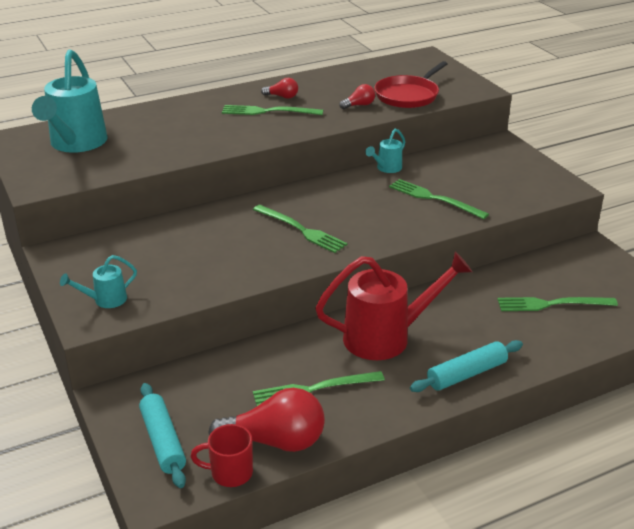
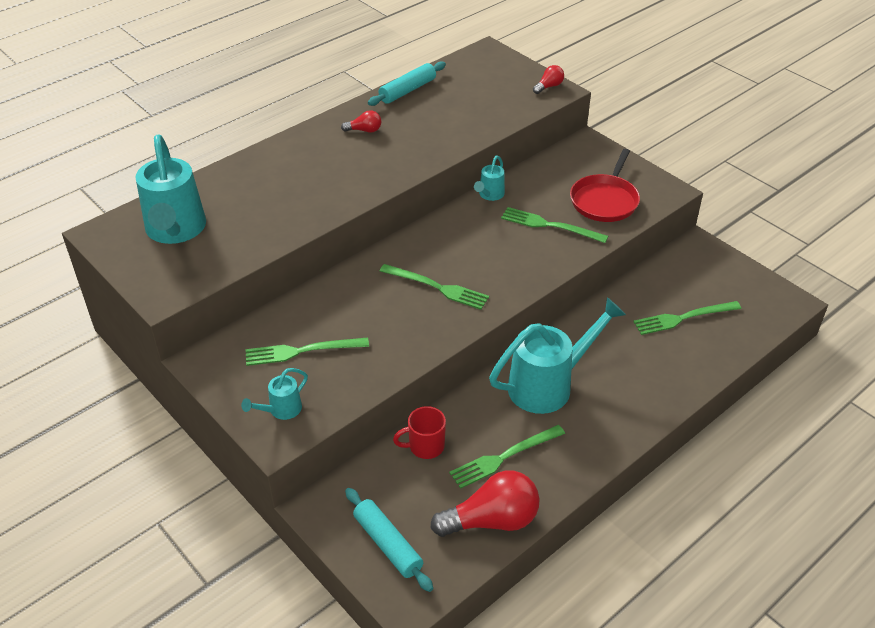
camera: 15 degrees left, 10 degrees up
(230, 473) = (464, 563): red mug -> red mug (425, 446)
(268, 111) = (359, 153): green fork -> green fork (302, 351)
(359, 105) = (448, 130): red light bulb -> red light bulb (549, 86)
(386, 337) = (548, 385): red watering can -> turquoise watering can
(408, 95) = (491, 109): red pan -> red pan (605, 200)
(466, 374) = (634, 411): turquoise rolling pin -> turquoise rolling pin (407, 90)

